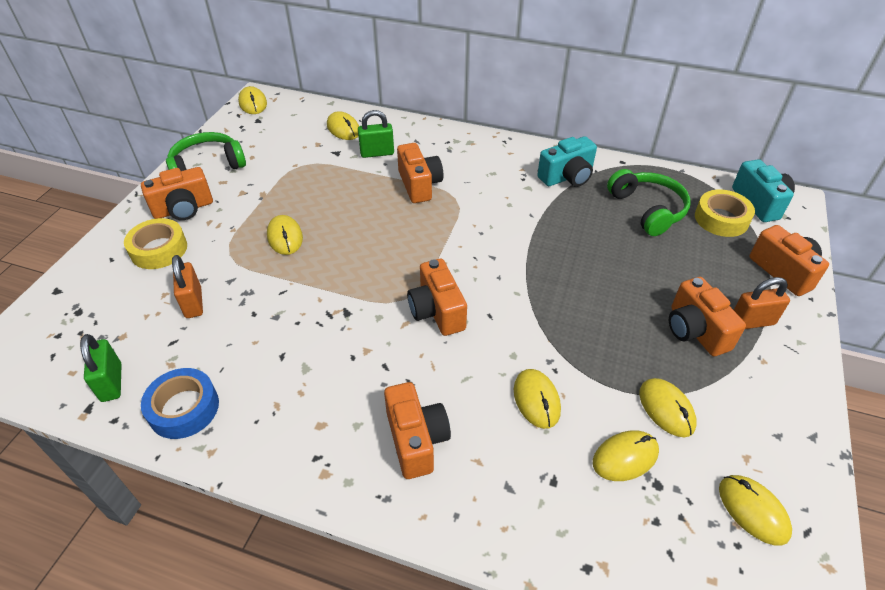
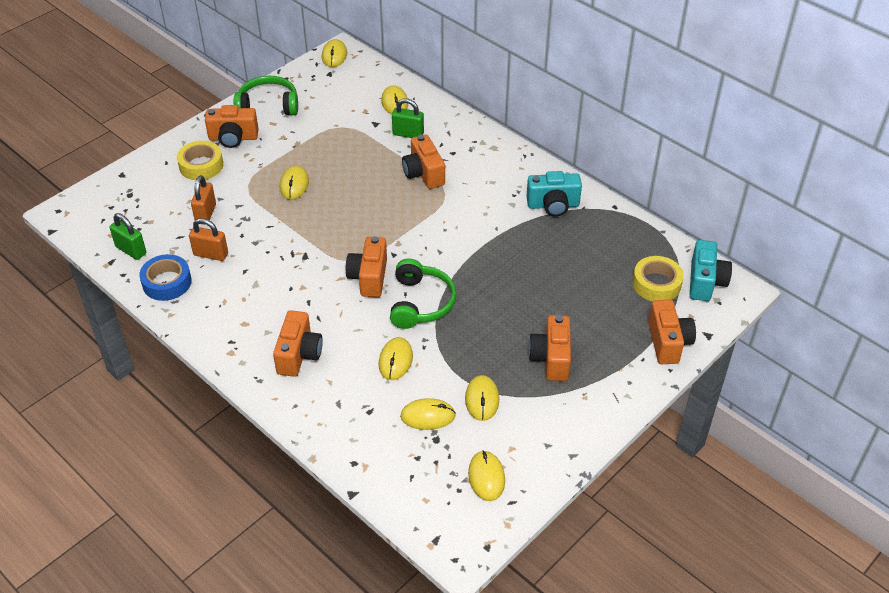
camera: 25 degrees right, 0 degrees up
(111, 382) = (131, 250): green padlock -> green padlock turned 60 degrees counterclockwise
(419, 185) = (423, 173): orange camera -> orange camera turned 150 degrees clockwise
(647, 209) = (599, 255): green headphones -> green headphones (420, 303)
(752, 321) = (602, 368): orange padlock -> orange padlock (211, 254)

